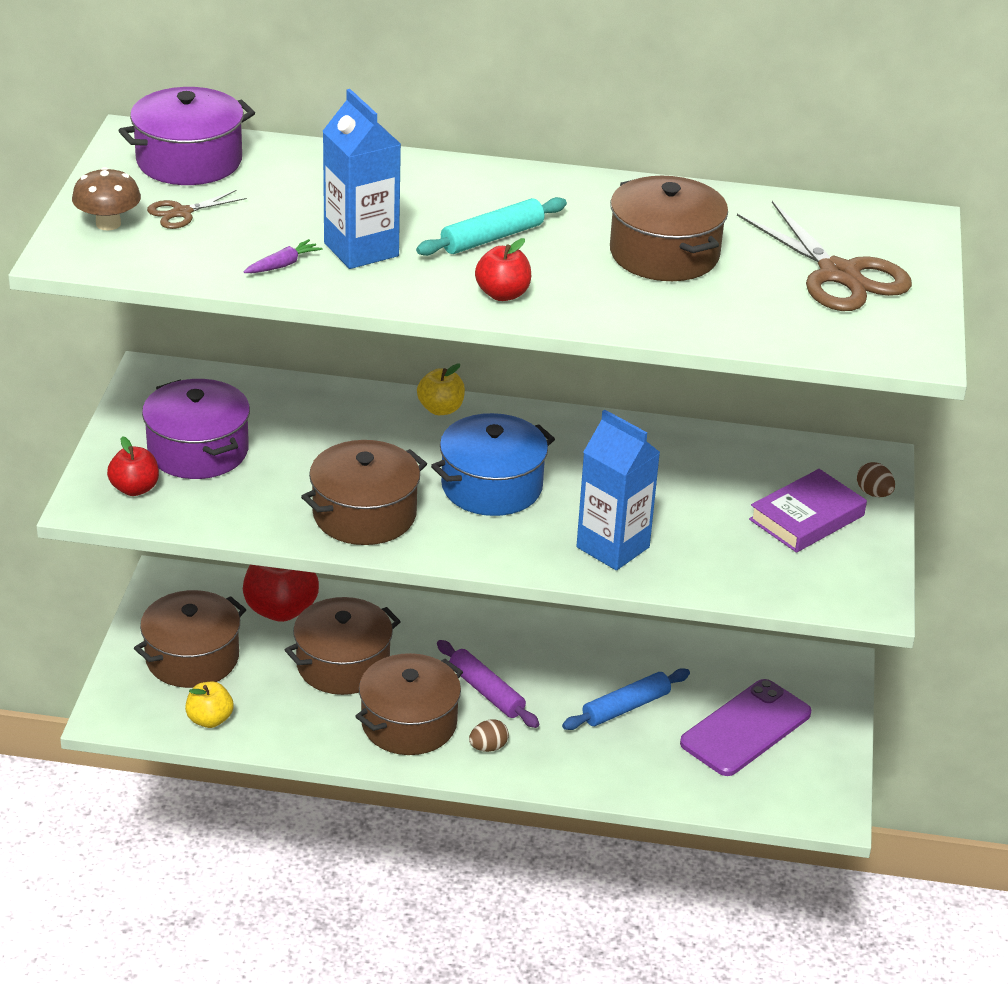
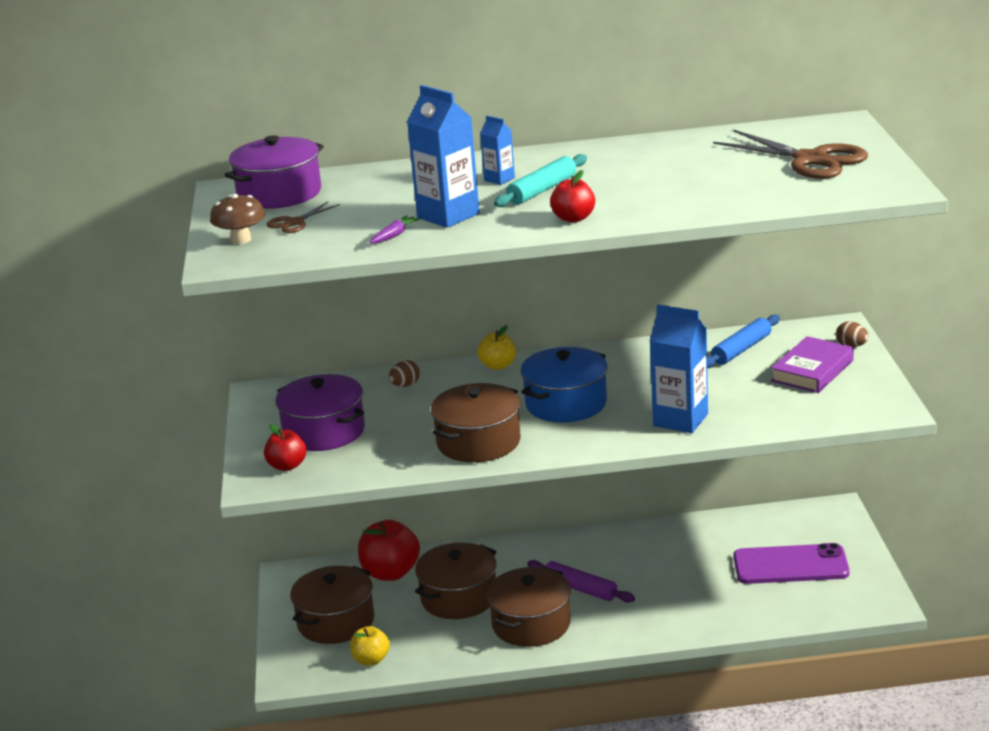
camera: 10 degrees left, 10 degrees down
(452, 206) = (499, 179): none -> blue carton
(488, 747) = (601, 625): brown egg -> brown egg (405, 385)
(626, 707) = (693, 573): blue rolling pin -> blue rolling pin (741, 349)
(664, 254) = (676, 174): brown pot -> none
(745, 728) = (790, 565): purple phone -> purple phone turned 60 degrees clockwise

